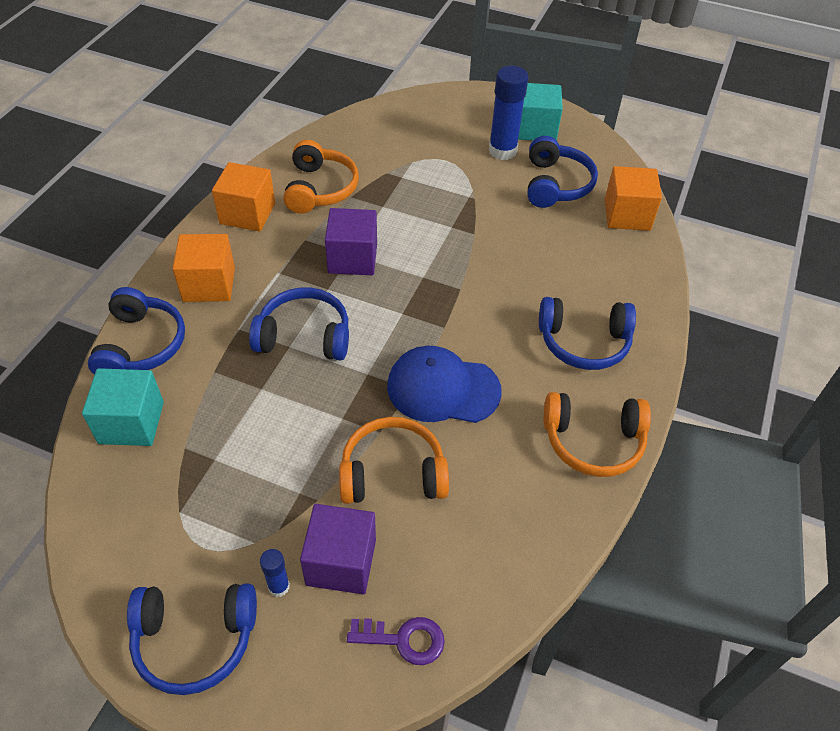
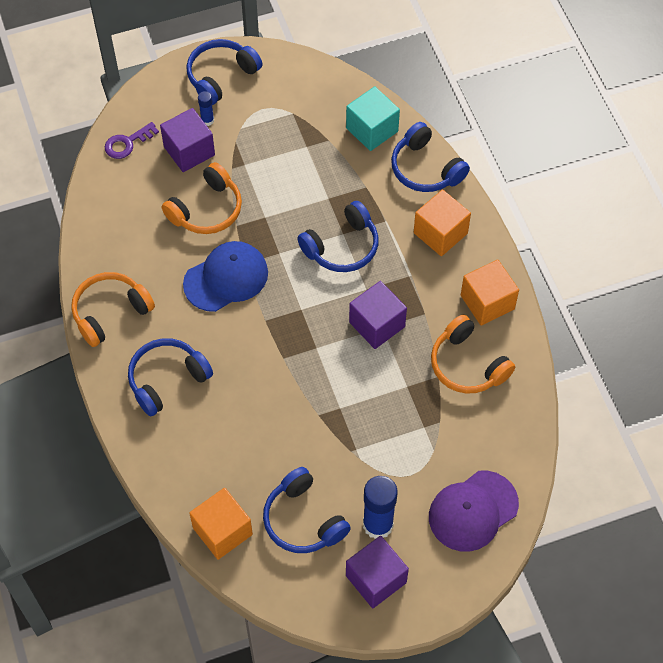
camera: 140 degrees right, 10 degrees up
(427, 119) = (473, 511): none -> purple cap
(536, 129) = (376, 579): turquoise cube -> purple cube

